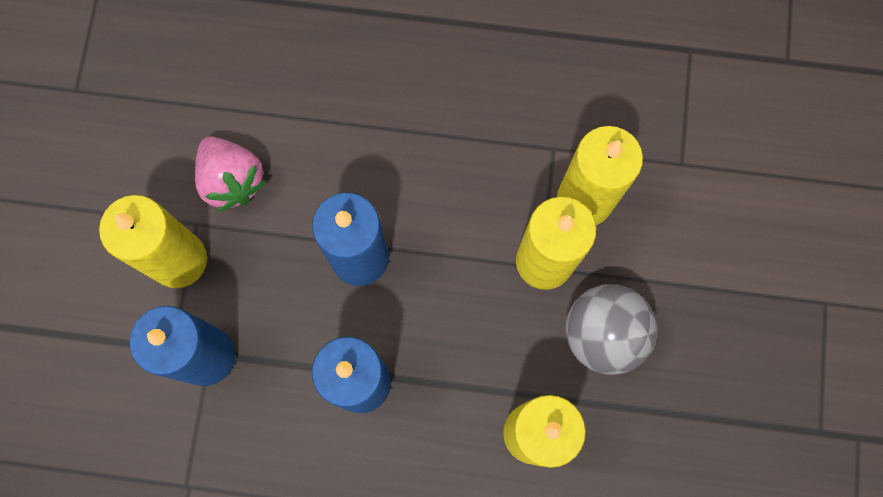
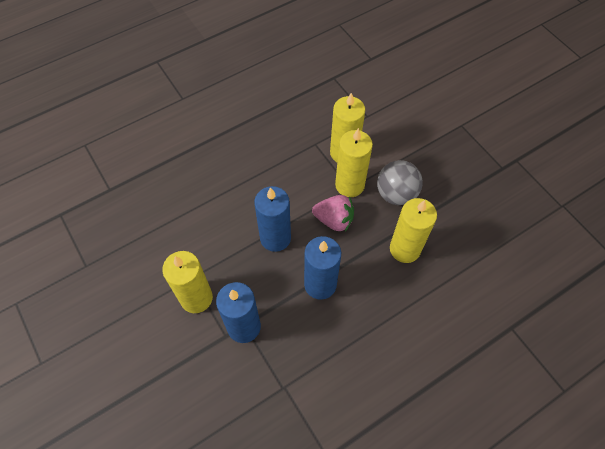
camera: 40 degrees left, 15 degrees down
(232, 180) = (192, 249): pink strawberry -> pink strawberry (334, 220)

